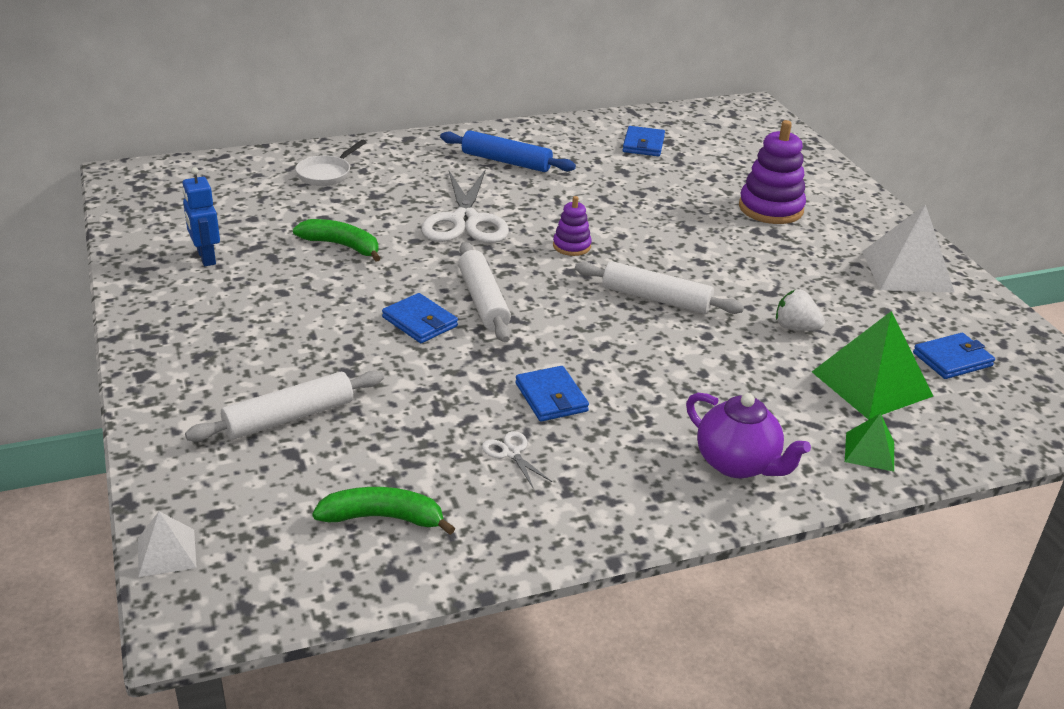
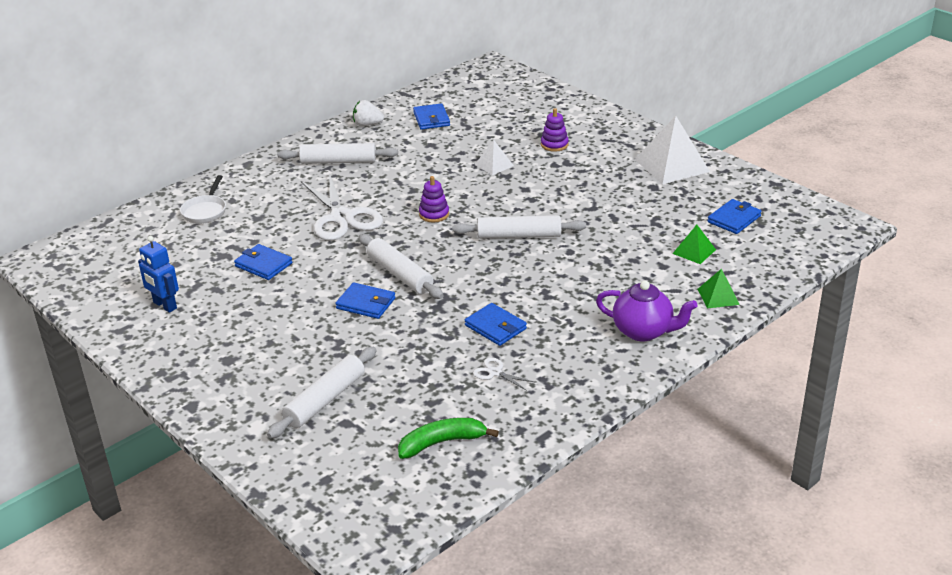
camera: 20 degrees left, 0 degrees up
(166, 553) = (313, 515): white pyramid -> white pyramid (494, 165)
(342, 246) = (263, 265): green banana -> blue wallet
(506, 161) = (338, 161): blue rolling pin -> white rolling pin
(770, 208) = (554, 145): purple stacking toy -> purple stacking toy, size x0.55
(795, 327) = (624, 228): white strawberry -> white strawberry (367, 124)
(872, 383) = (694, 251): green pyramid -> green pyramid, size x0.52

